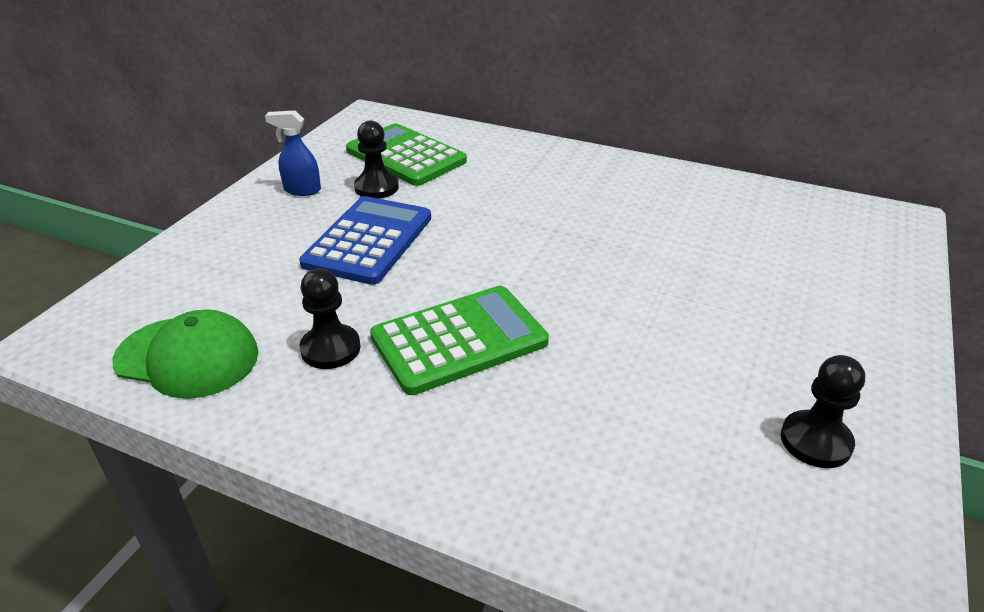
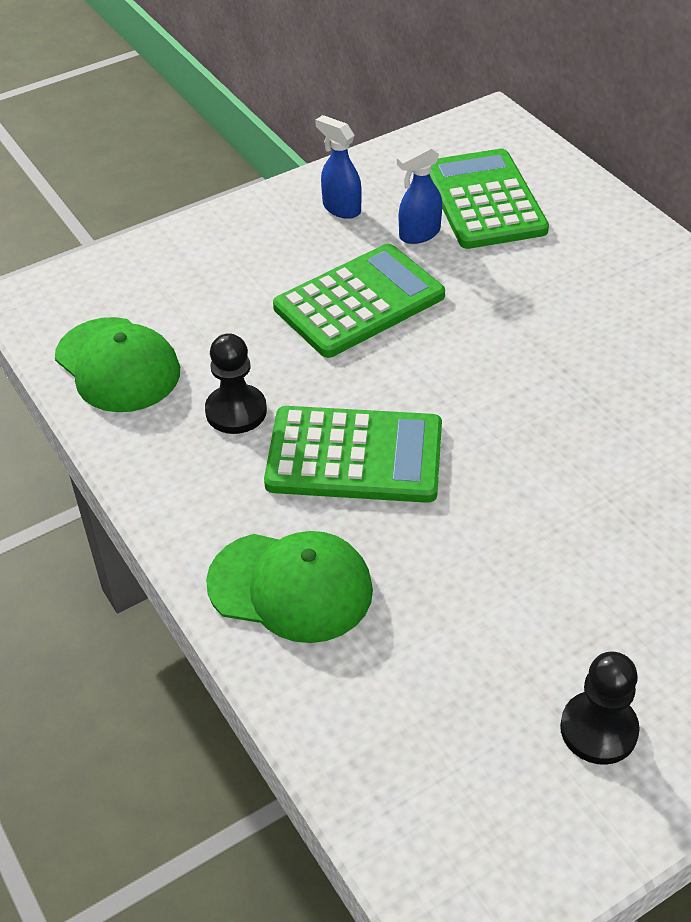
camera: 35 degrees right, 10 degrees up
(368, 241) = (359, 302): blue calculator -> green calculator
(376, 187) = (419, 234): black pawn -> blue spray bottle
(496, 458) = (290, 587): none -> green cap

